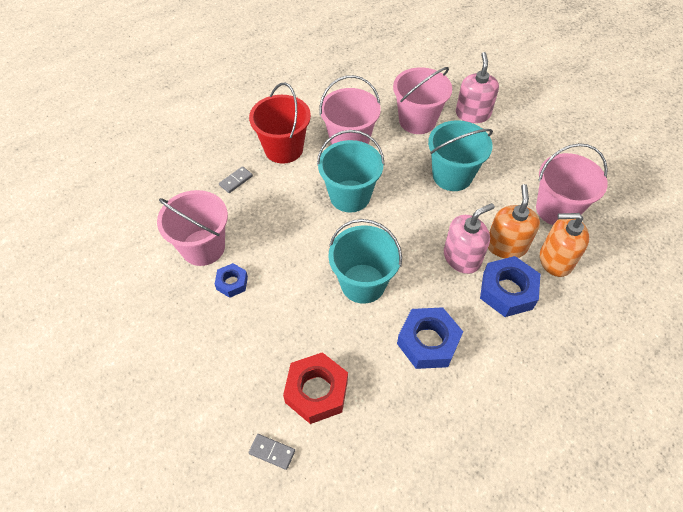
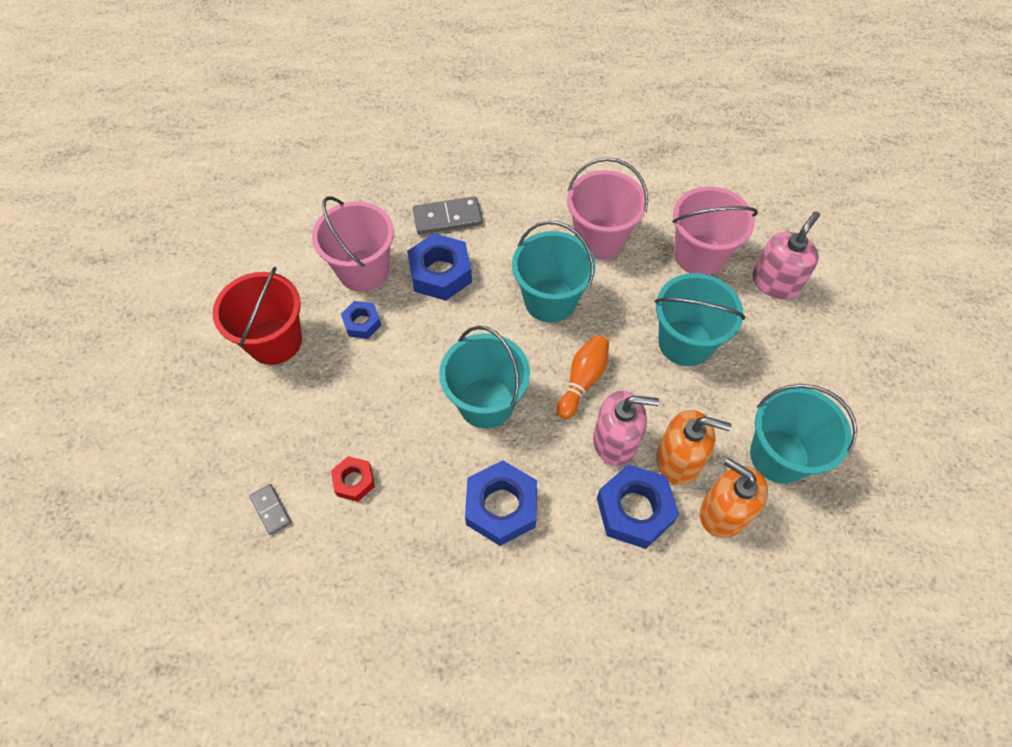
camera: 35 degrees right, 5 degrees up
(236, 181) = (447, 218): grey domino -> grey domino, size x1.70
(261, 219) = (440, 273): none -> blue nut
(283, 149) = (523, 209): red bucket -> red bucket (275, 341)
(316, 391) = (354, 481): red nut -> red nut, size x0.56
(411, 233) = (582, 381): none -> orange bowling pin
(506, 246) = (678, 460): orange soap dispenser -> orange soap dispenser turned 60 degrees clockwise
(556, 209) = (779, 456): pink bucket -> turquoise bucket

